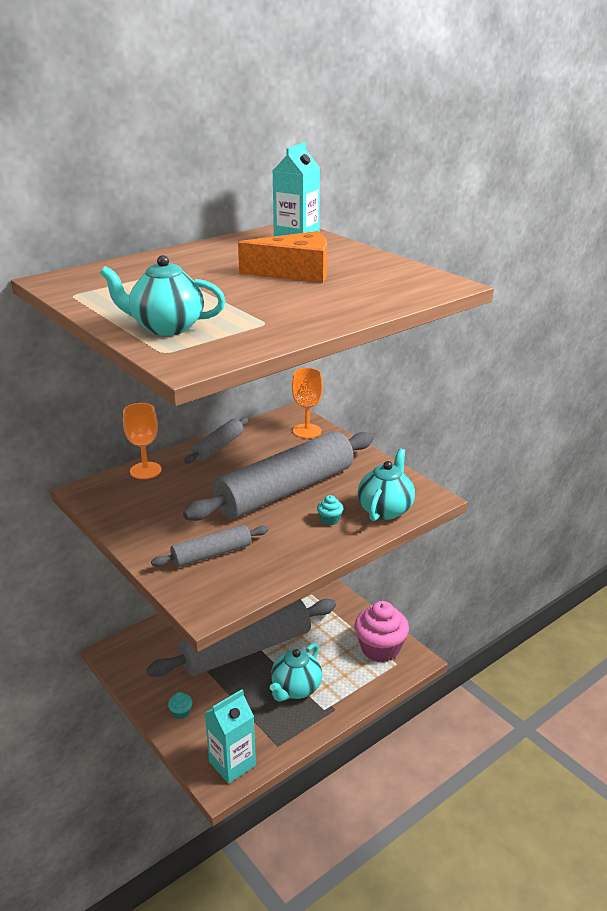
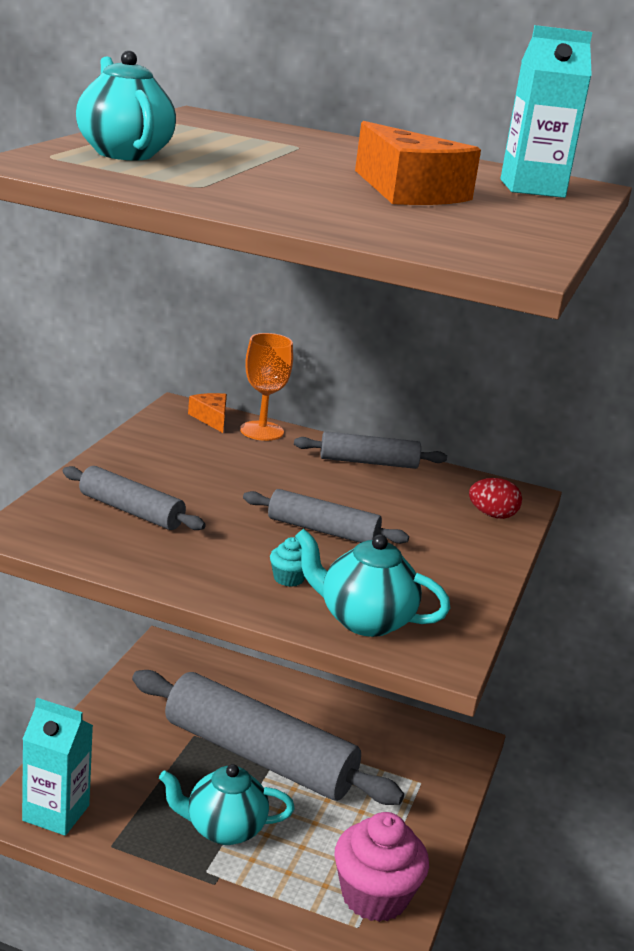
camera: 55 degrees right, 5 degrees down
(110, 484) = (211, 418): none -> orange cheese
(181, 712) = (110, 738): turquoise cupcake -> none
(285, 490) = (322, 530): grey rolling pin -> grey rolling pin, size x0.48
(307, 431) = (492, 515): orange goblet -> red egg
(385, 509) = (364, 620): turquoise teapot -> turquoise teapot turned 150 degrees counterclockwise

